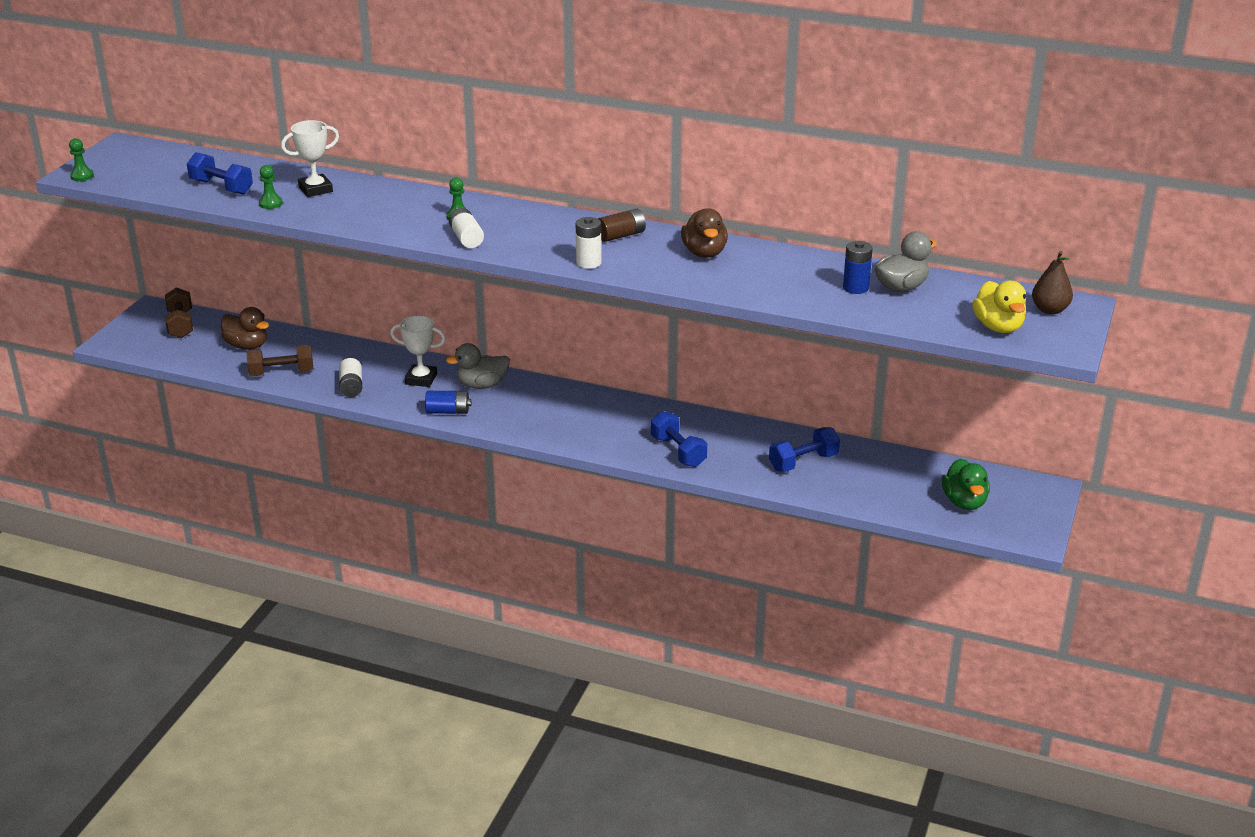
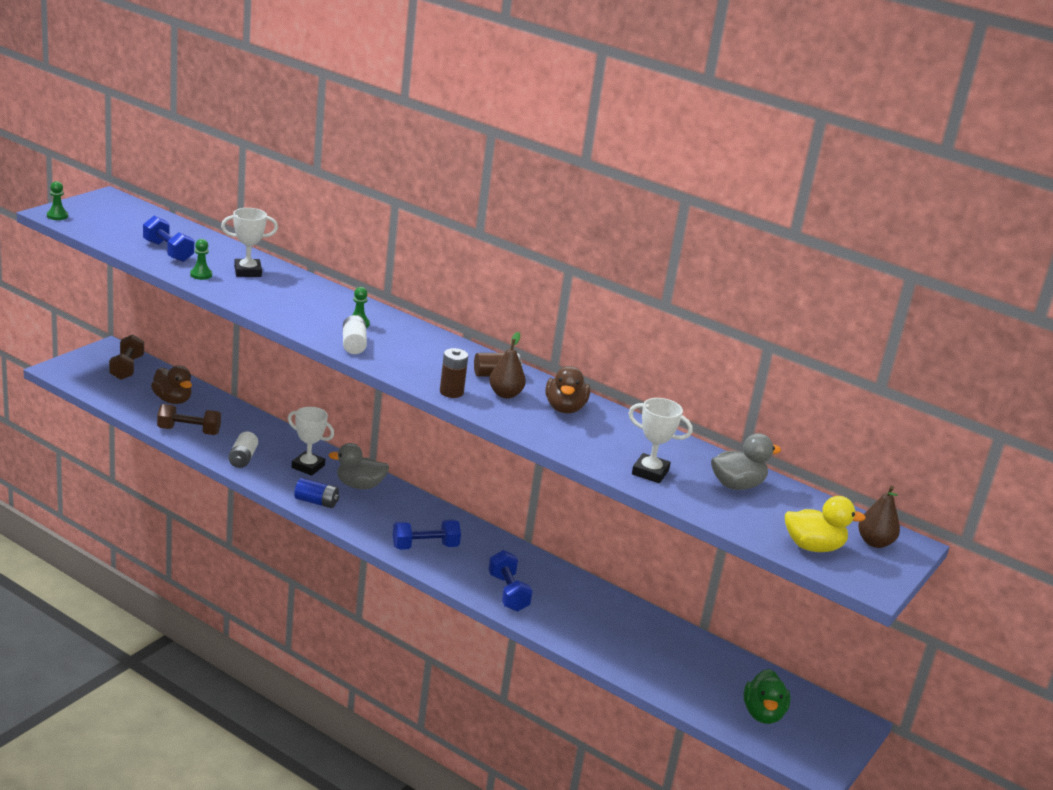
camera: 10 degrees right, 5 degrees down
(588, 263) = (451, 392): white battery -> brown battery
(641, 253) = (505, 394): none -> brown pear
(803, 462) = (622, 633): blue dumbbell -> blue dumbbell (425, 546)
(816, 294) = (650, 472): none -> white trophy
(855, 288) = (691, 475): blue battery -> none
(998, 327) = (813, 547): yellow duck -> yellow duck turned 90 degrees counterclockwise

